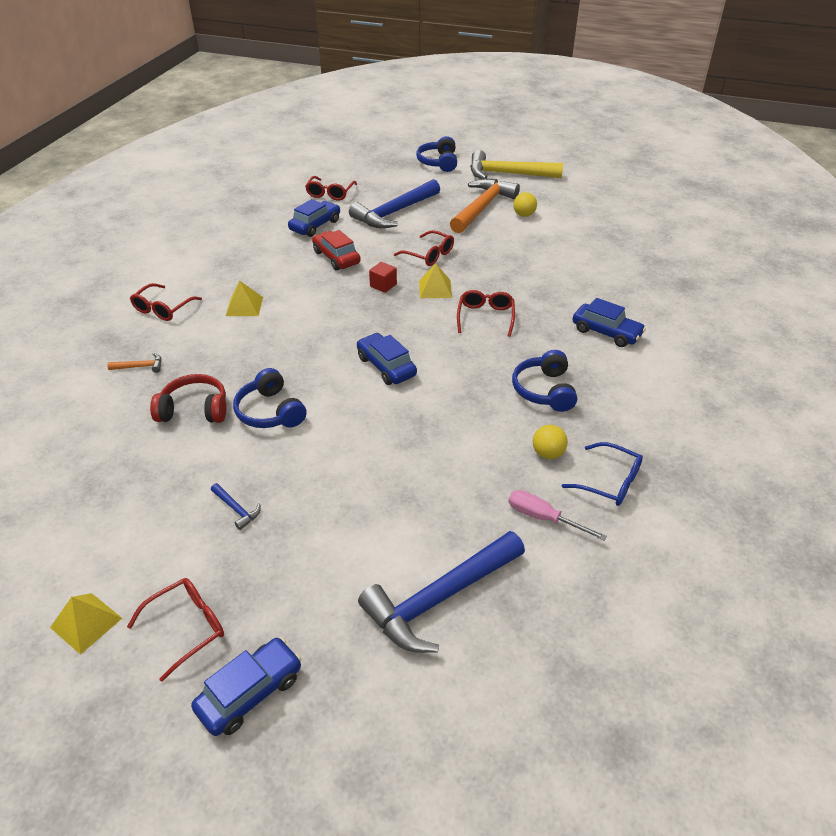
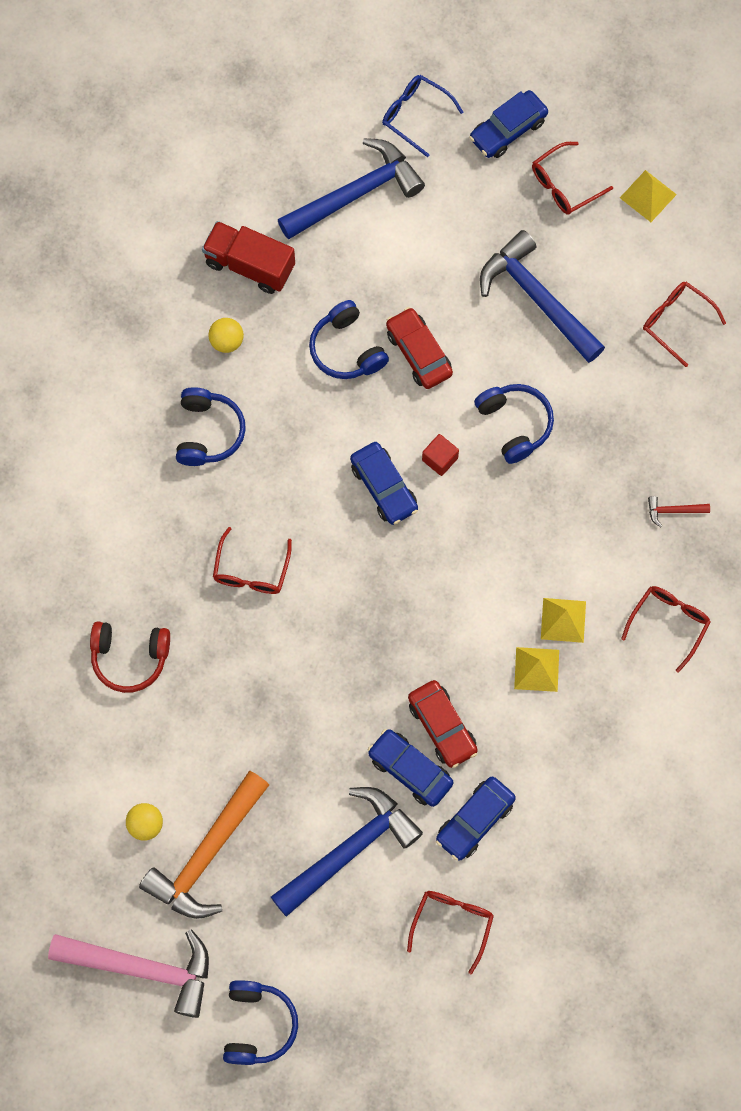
camera: 175 degrees left, 30 degrees up
(140, 367) = (673, 511): orange hammer -> red hammer
(194, 409) = (598, 434): red headphones -> red headphones (130, 658)
(236, 509) = (537, 298): blue hammer -> blue hammer, size x2.49
(360, 457) = (418, 353): none -> red car
(383, 285) = (378, 651): red cube -> red cube (440, 459)
(429, 255) = (308, 722): red glasses -> red glasses (676, 322)
(430, 455) = (346, 349): none -> blue headphones
(435, 288) = (308, 638): yellow pyramid -> yellow pyramid (536, 669)
(507, 174) = (143, 968): yellow hammer -> pink hammer
(543, 518) = (249, 265): pink screwdriver -> red truck
(606, 332) = (106, 527): blue car -> blue car (410, 770)
(609, 482) = (175, 301): blue glasses -> blue glasses (415, 115)

